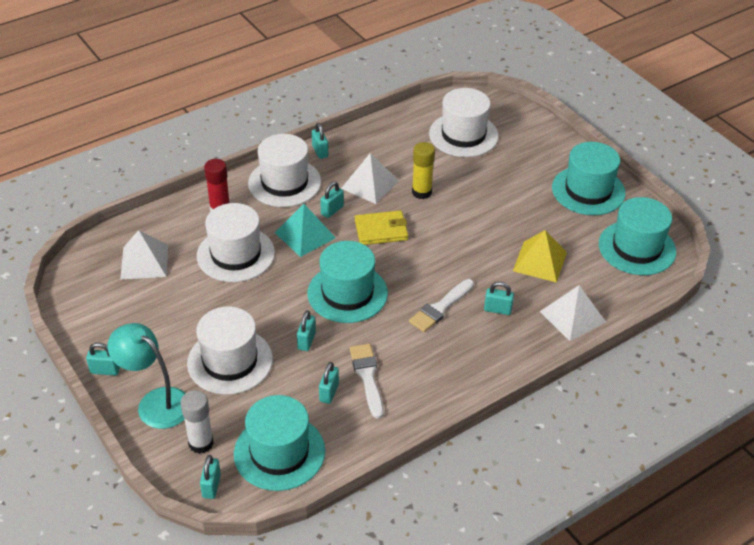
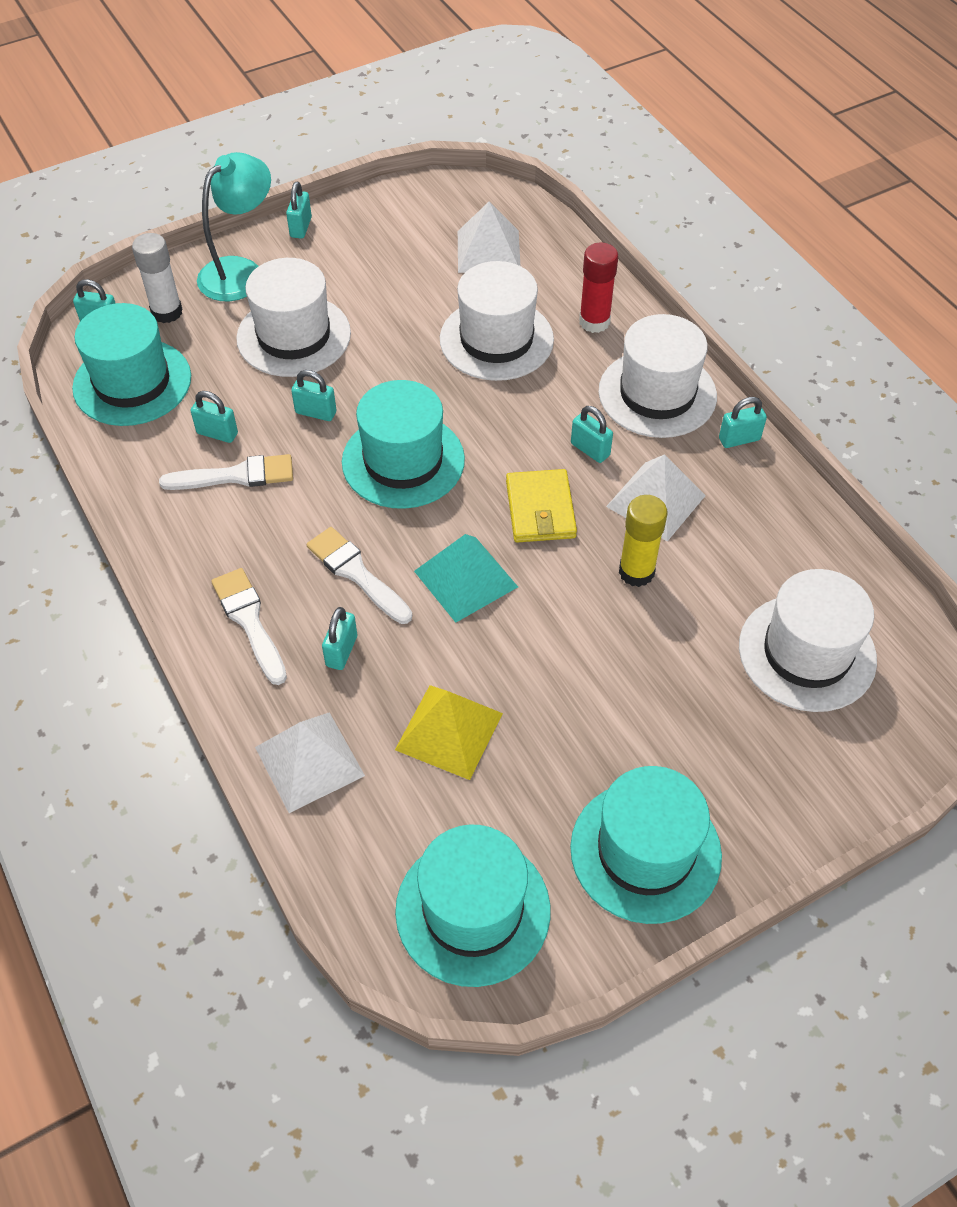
camera: 95 degrees right, 10 degrees up
(305, 235) = (533, 416): turquoise pyramid -> turquoise pyramid (465, 579)
(484, 354) = (249, 621): none -> white brush

